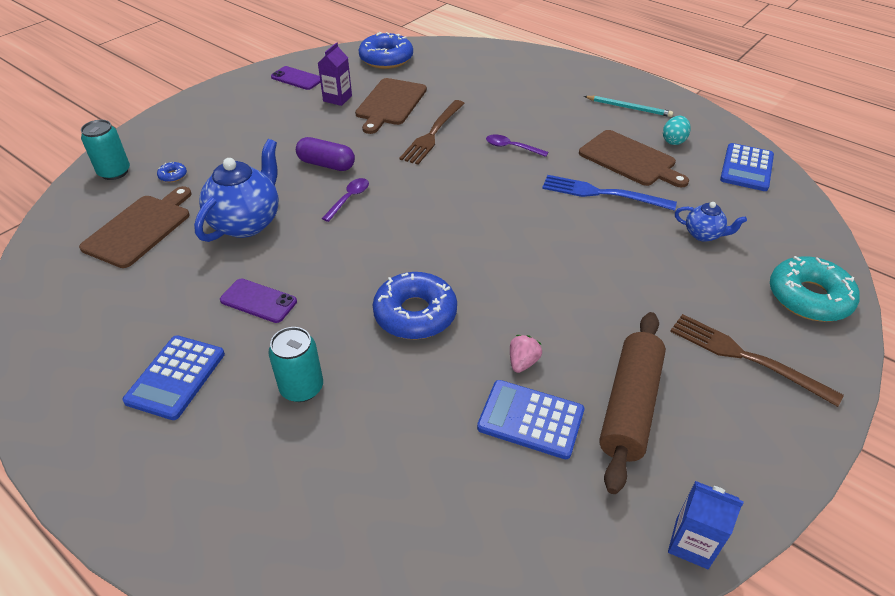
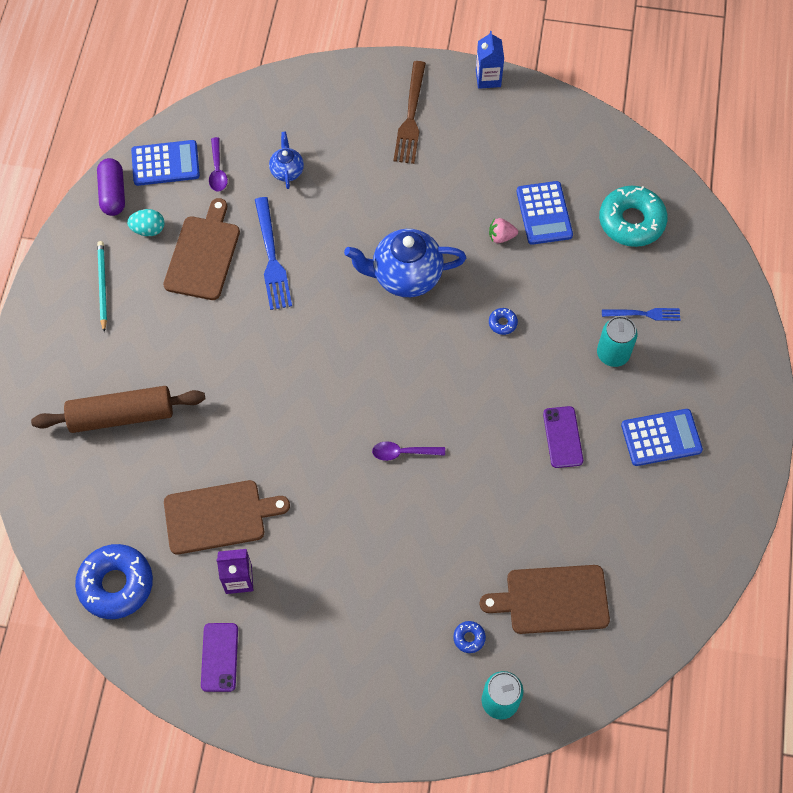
camera: 120 degrees left, 20 degrees up
(247, 223) = (487, 515): blue teapot -> blue teapot (405, 276)
(321, 447) = (644, 314): none -> blue fork
(326, 164) = (364, 507): purple capsule -> purple capsule (113, 193)
(415, 314) = (502, 323): blue donut -> blue donut, size x0.42
(432, 134) = (255, 441): brown fork -> none
(512, 147) = (239, 359): purple spoon -> purple spoon (217, 170)
(630, 406) = (496, 166): brown rolling pin -> brown rolling pin (121, 415)
(691, 543) = (570, 111): blue carton -> blue carton (488, 78)
(809, 297) = (324, 93): turquoise donut -> turquoise donut (631, 221)

